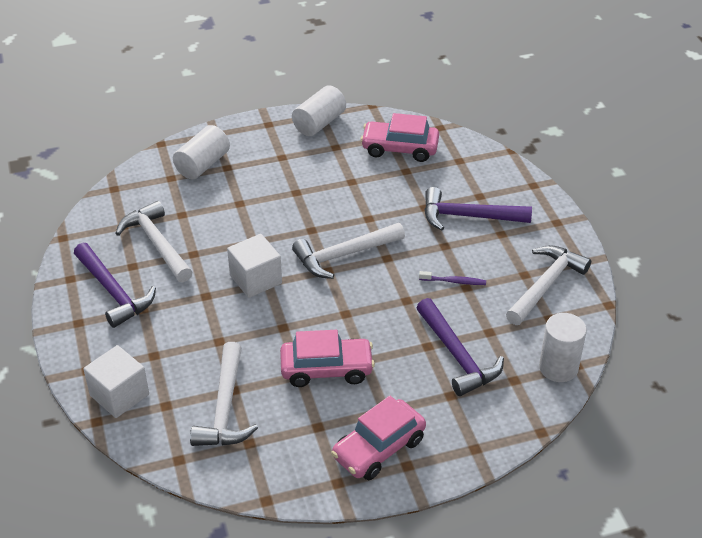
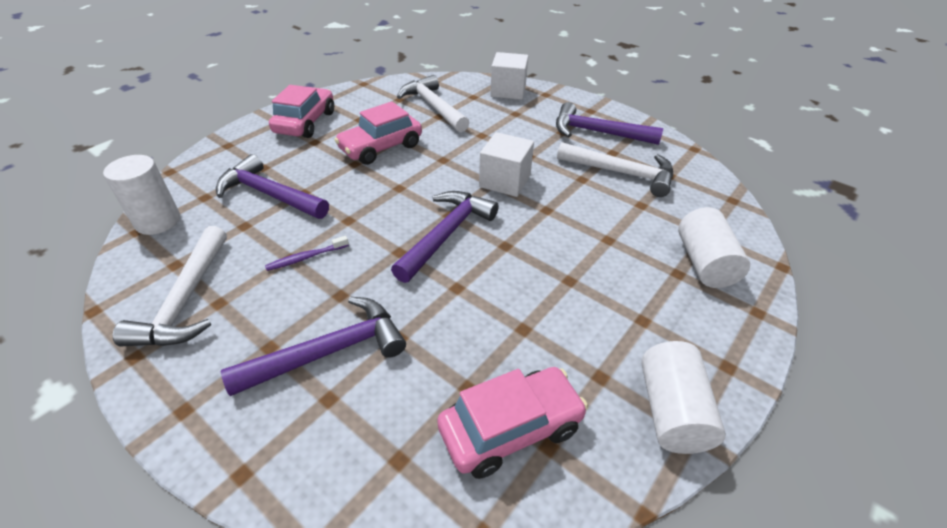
camera: 145 degrees right, 0 degrees up
(344, 255) = (446, 234): white hammer -> purple hammer

